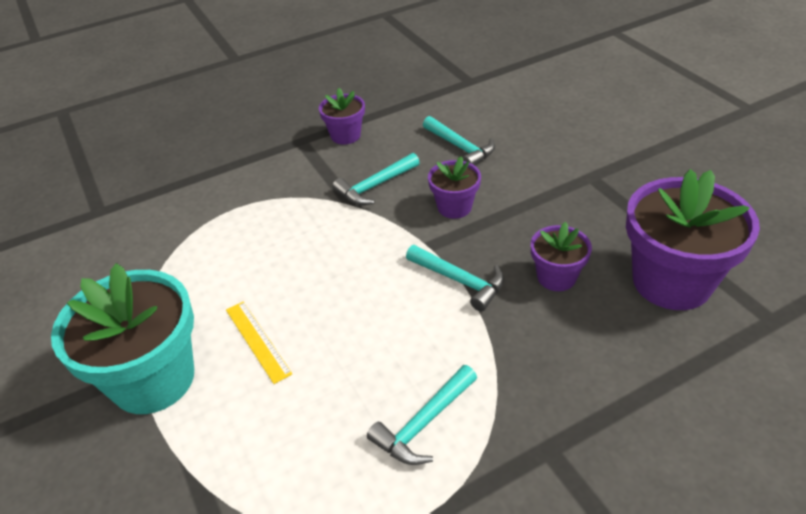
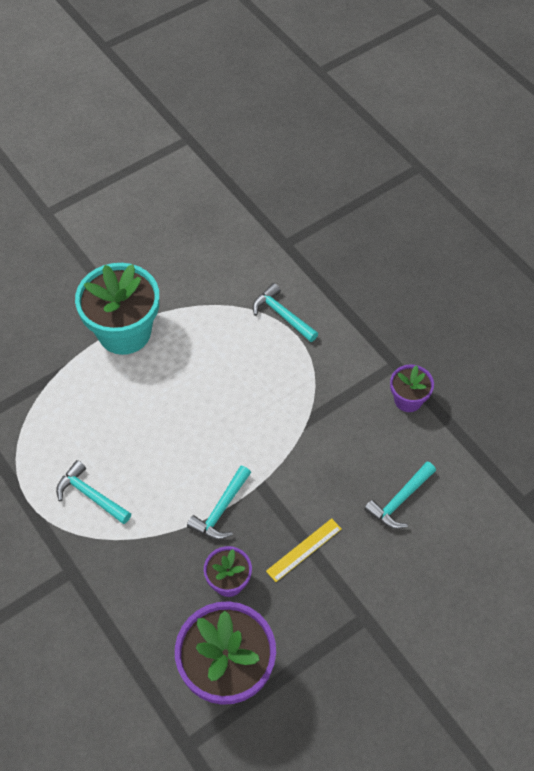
camera: 80 degrees right, 15 degrees up
(258, 340) = (158, 384): yellow ruler -> yellow ruler (304, 550)
(375, 186) = (334, 434): turquoise hammer -> turquoise hammer (282, 315)
(454, 207) = (310, 500): purple flower pot -> none

